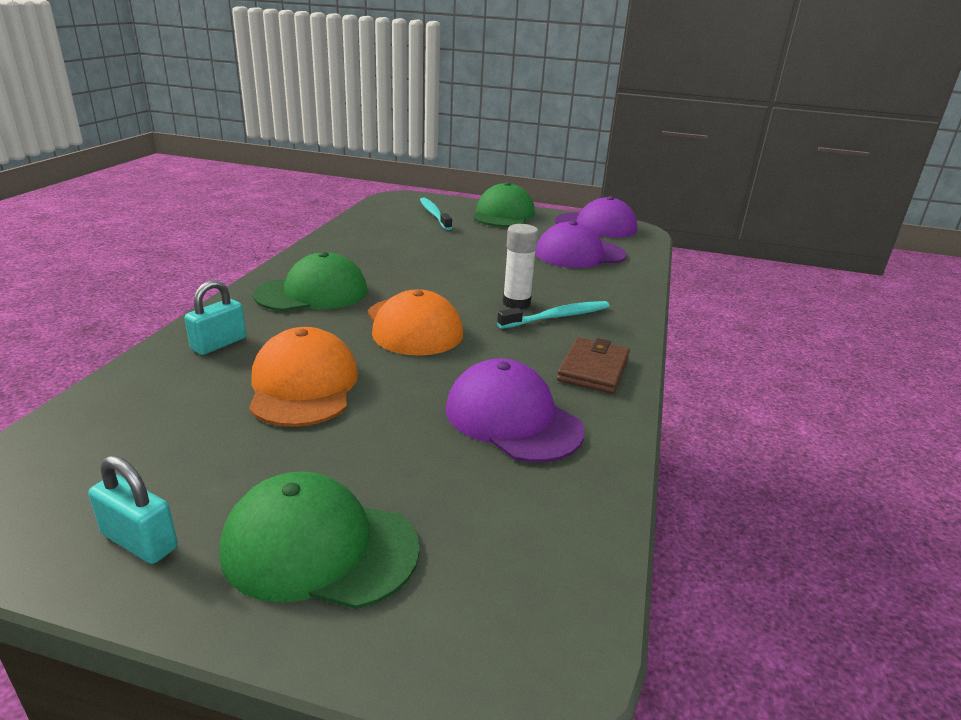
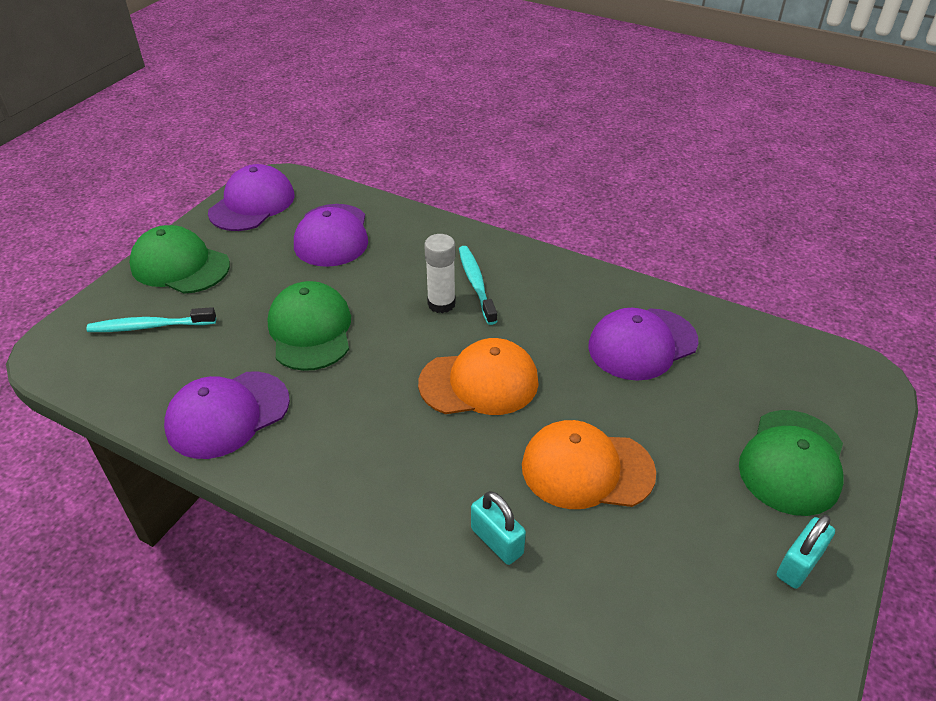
camera: 75 degrees left, 15 degrees up
(312, 293) = (380, 460): green cap -> green cap (310, 330)
(354, 243) = (227, 414): none -> purple cap
(593, 369) = (572, 285): brown wallet -> none

